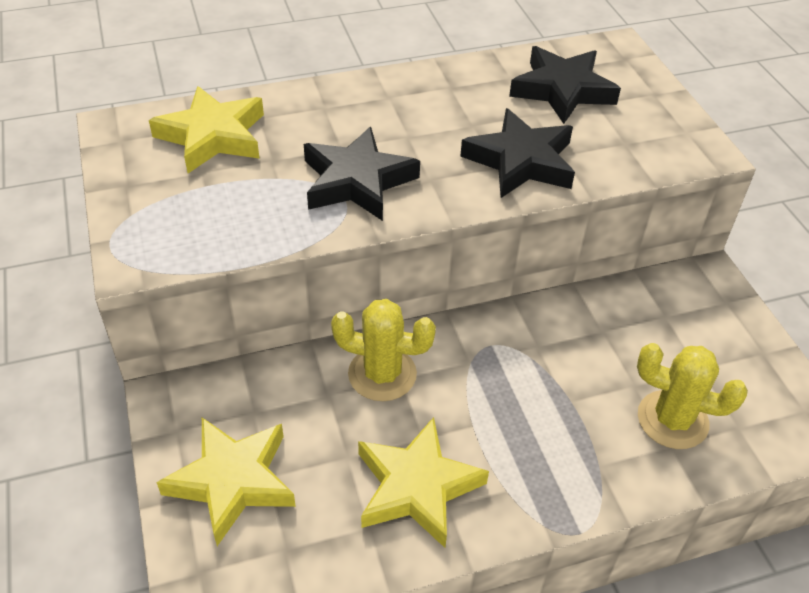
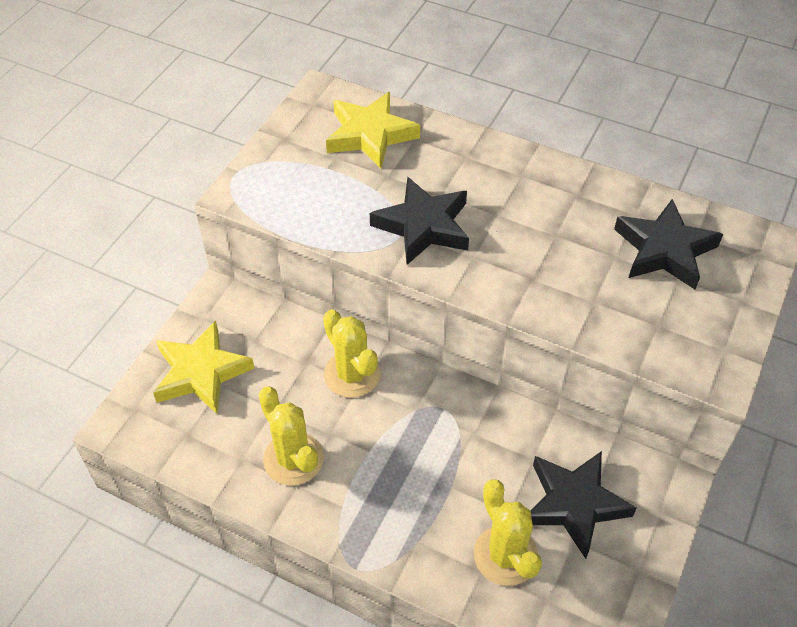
camera: 45 degrees right, 5 degrees up
(417, 487) = (293, 459): yellow star -> yellow cactus
(521, 161) = (556, 285): black star -> black star (574, 504)

